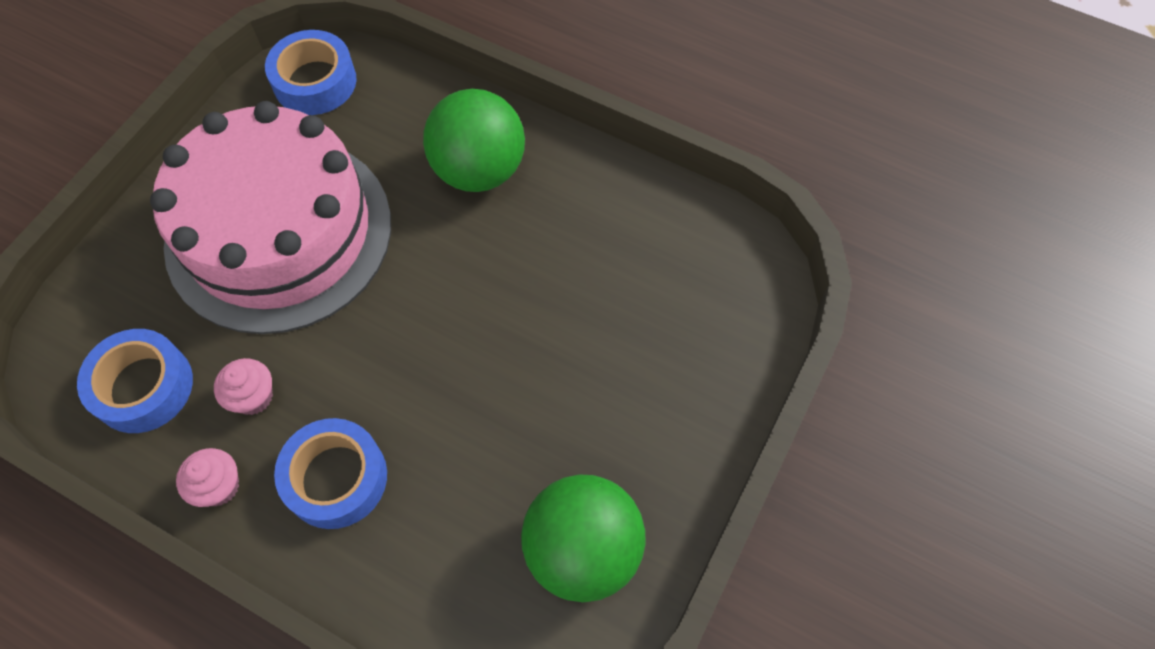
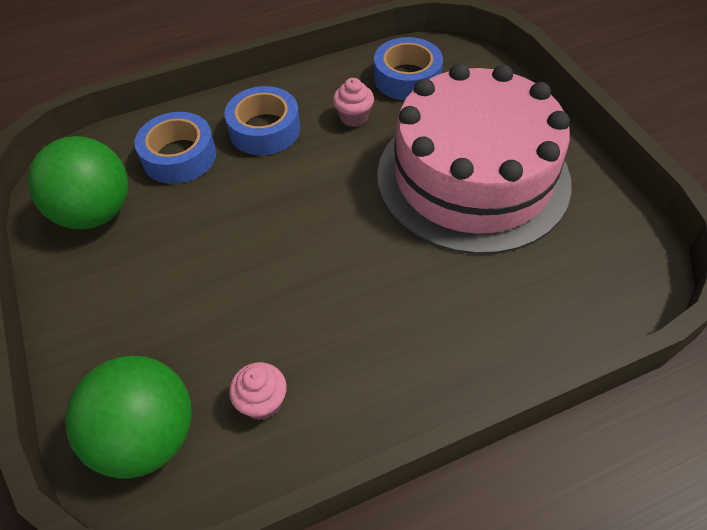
camera: 130 degrees right, 10 degrees down
(219, 486) = (312, 84): pink cupcake -> pink cupcake (262, 402)
(315, 82) = (622, 264): blue tape -> blue tape (179, 156)
(479, 170) = (432, 328): green ball -> green ball (147, 437)

